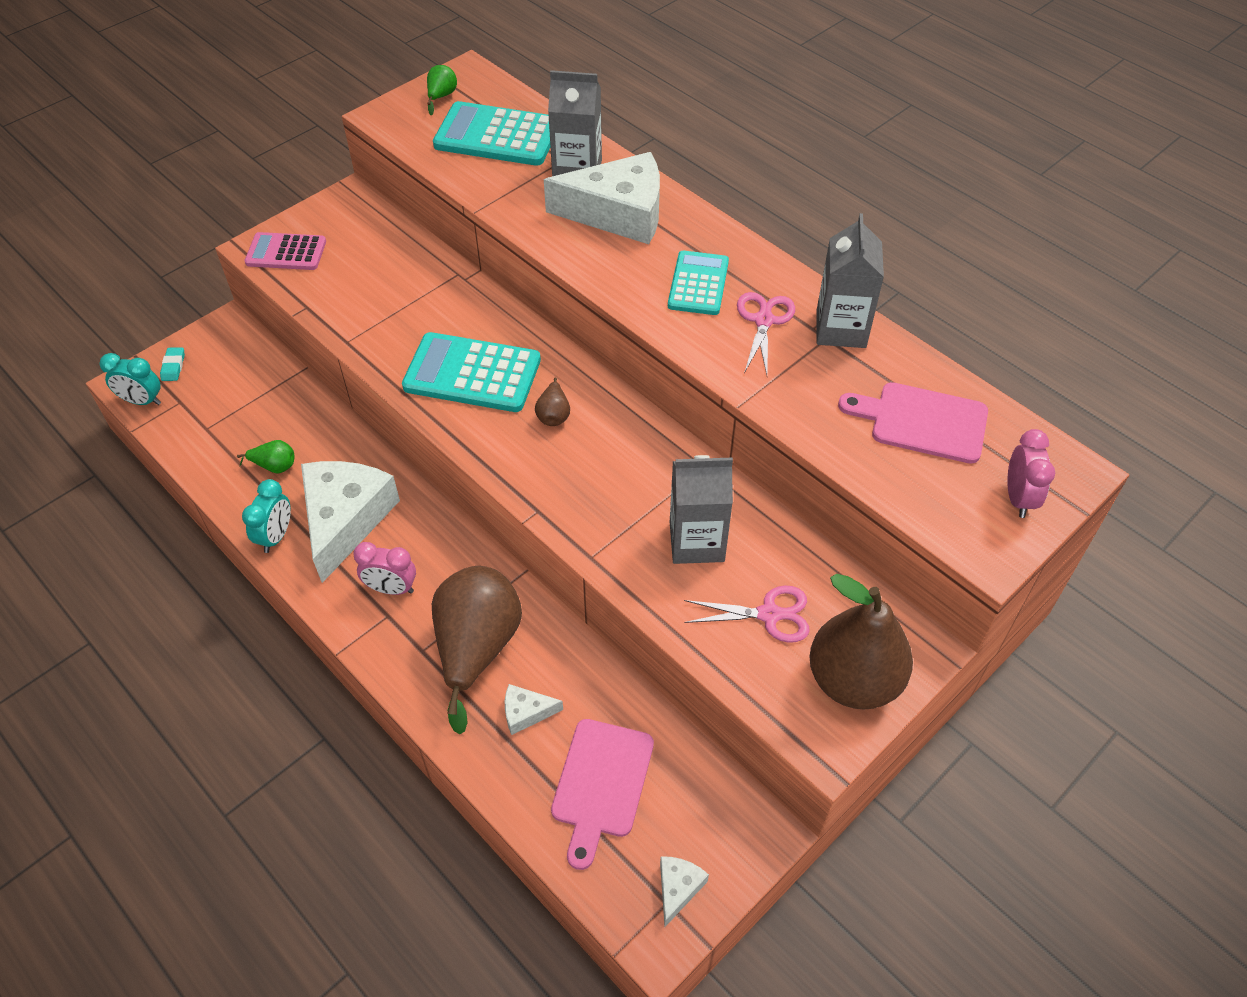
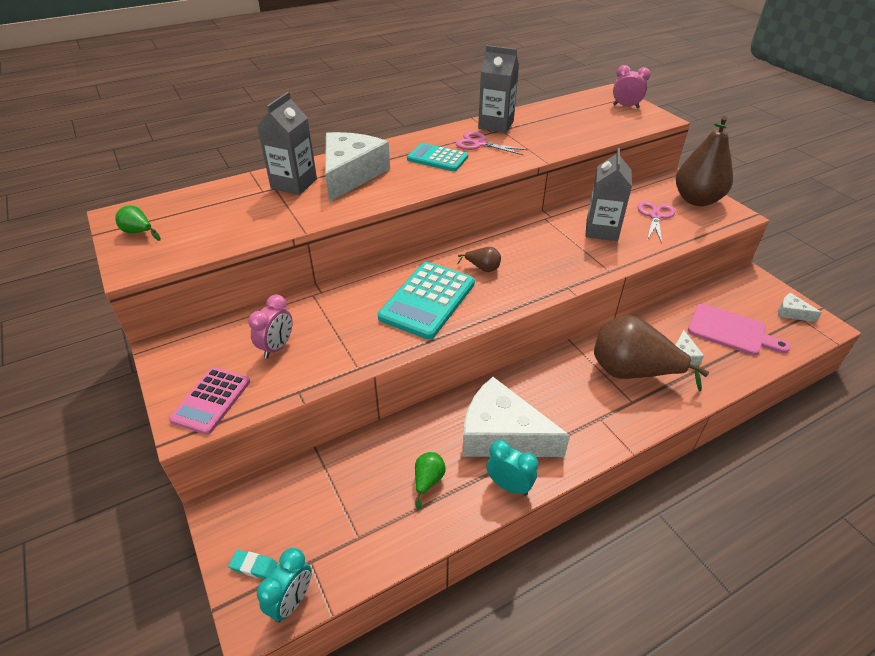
camera: 75 degrees left, 10 degrees down
(391, 588) = (575, 413): pink clock -> pink clock (277, 347)
(497, 136) = (219, 212): turquoise calculator -> none
(922, 421) = (571, 117): pink cutting board -> none

